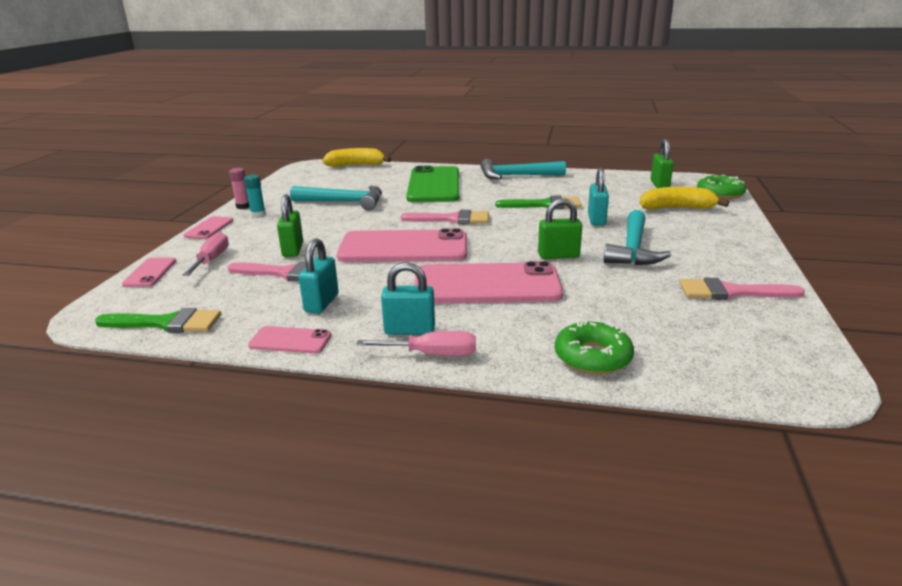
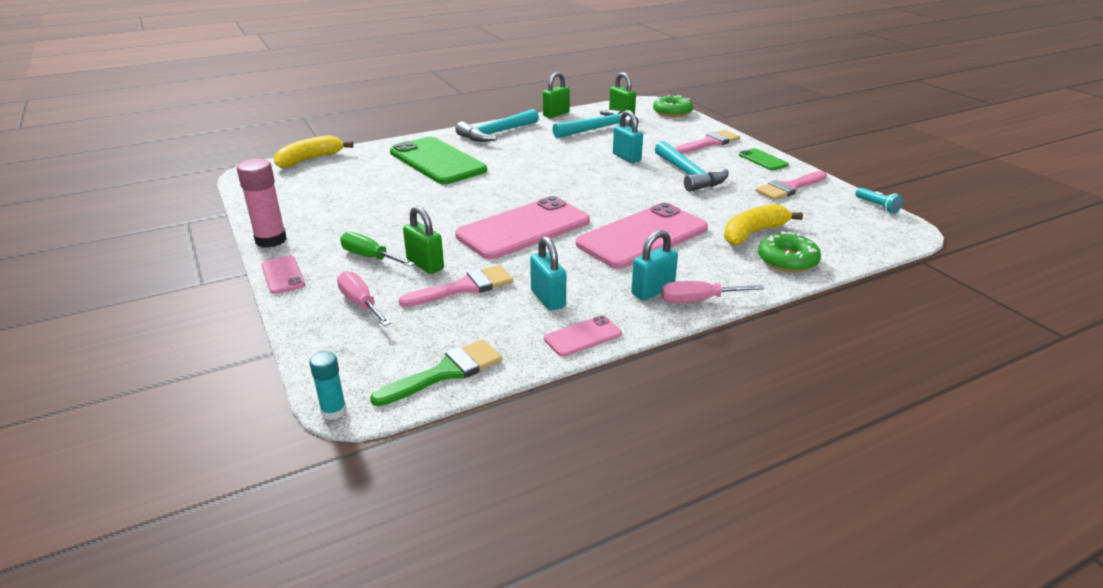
camera: 40 degrees left, 5 degrees up
(150, 273) = (318, 340): pink phone -> none
(243, 206) = (271, 240): pink glue stick -> pink glue stick, size x1.72
(258, 214) = (309, 243): turquoise glue stick -> turquoise glue stick (333, 411)
(272, 234) = (369, 257): none -> green screwdriver
(344, 202) = (380, 203): turquoise hammer -> turquoise hammer (598, 129)
(432, 354) = (698, 300): pink screwdriver -> pink screwdriver turned 150 degrees counterclockwise
(452, 219) = (516, 190): pink brush -> pink brush (709, 143)
(545, 205) = (567, 155): green brush -> none
(558, 256) = (650, 196): green padlock -> green padlock (556, 114)
(676, 208) = (664, 132): yellow banana -> yellow banana (753, 233)
(748, 258) = (763, 160): none -> green phone
(823, 346) = (877, 206): none -> turquoise flashlight

